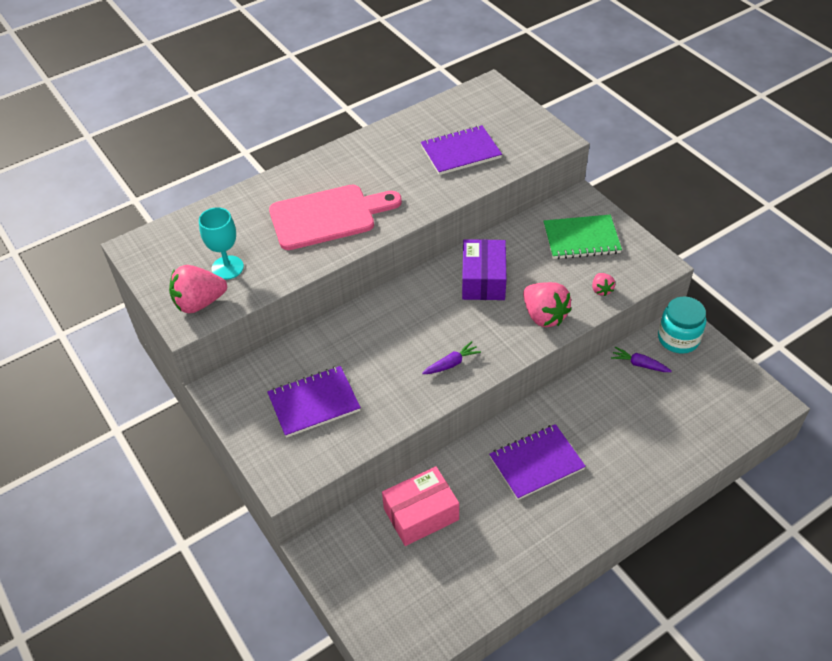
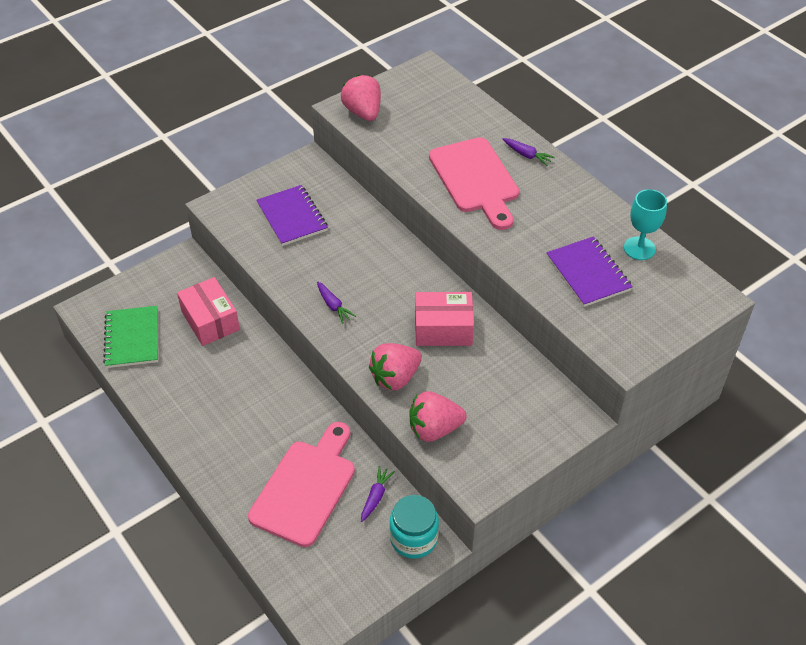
camera: 85 degrees right, 0 degrees up
(227, 267) = (405, 123): turquoise goblet -> turquoise goblet (639, 248)
(298, 179) = (527, 155): none -> purple carrot
(483, 280) = (443, 328): purple box -> pink box
(536, 463) = (256, 402): purple notebook -> none
(581, 239) = (512, 415): green notebook -> green notebook (132, 338)
(601, 290) = (434, 429): pink strawberry -> pink strawberry, size x1.95
(636, 417) = (306, 488): none -> pink cutting board

